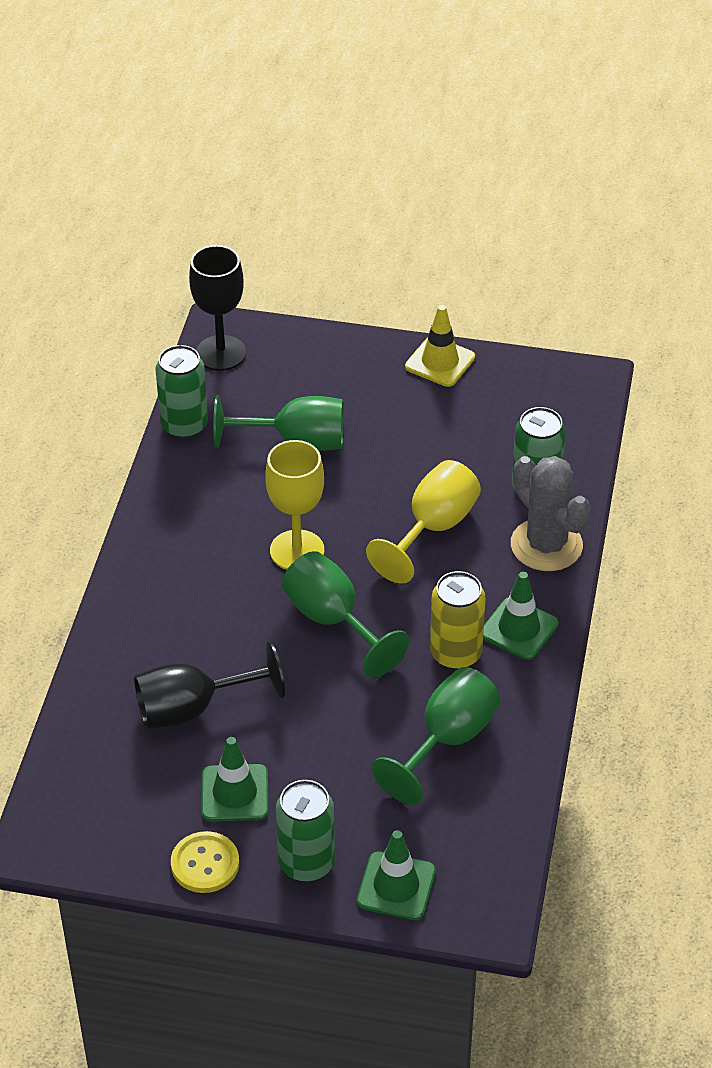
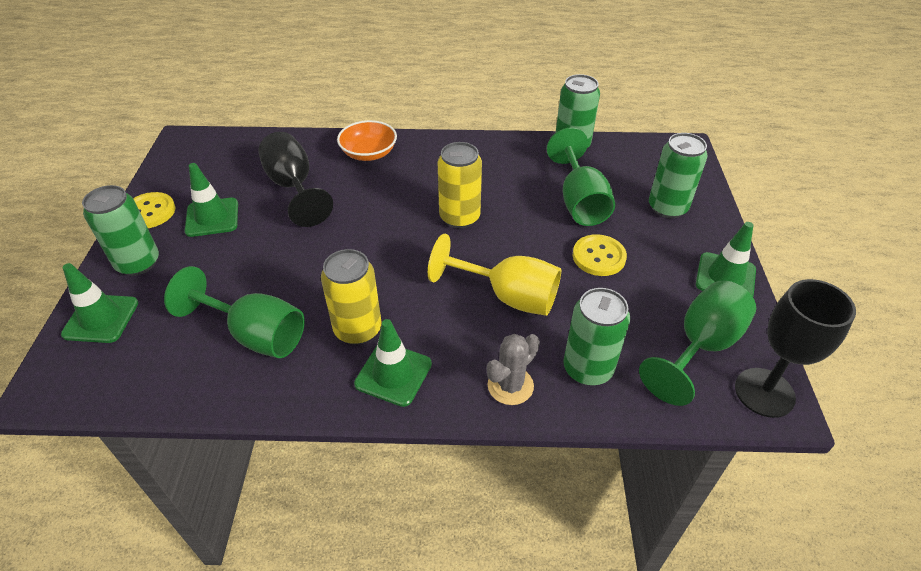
camera: 80 degrees right, 0 degrees up
(139, 627) = (369, 153): none -> orange bowl
(221, 353) = (657, 151): black goblet -> black goblet (764, 392)
(297, 551) = (459, 217): yellow goblet -> yellow can
(325, 373) = (667, 208): none -> green can
(333, 620) = (387, 246): green goblet -> green goblet (700, 346)
(390, 447) = (599, 257): none -> yellow button
(440, 362) = (725, 277): yellow traffic cone -> green traffic cone
(546, 545) = (510, 386): grey cactus -> grey cactus, size x0.62

